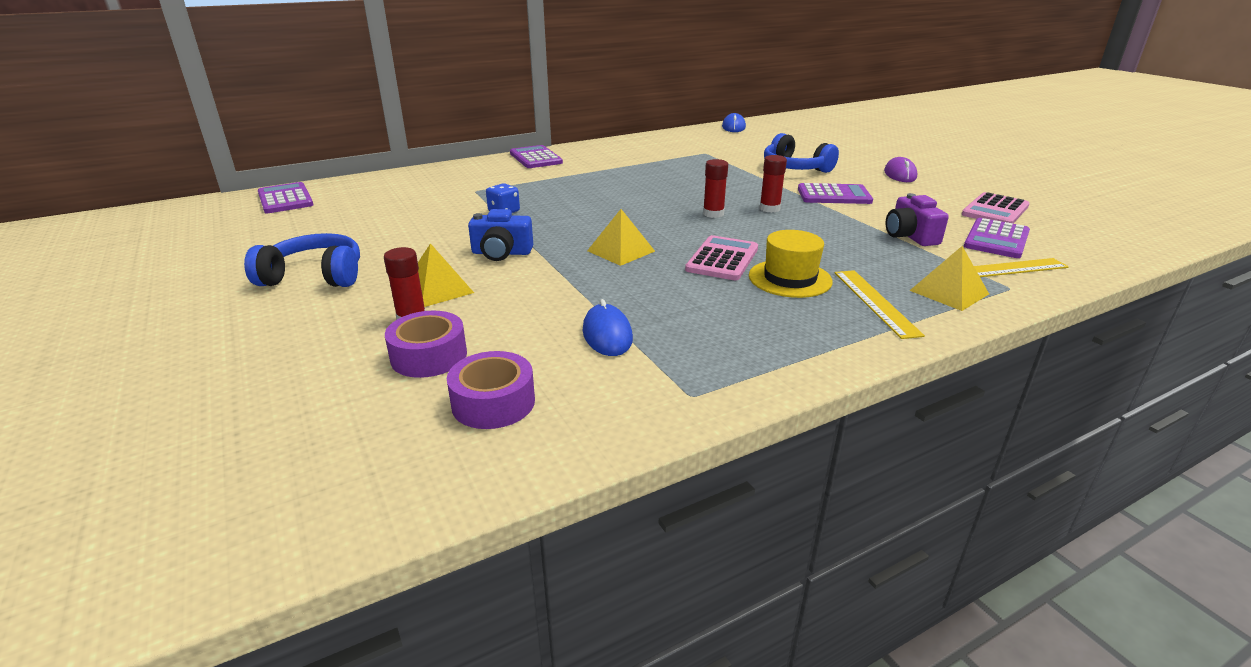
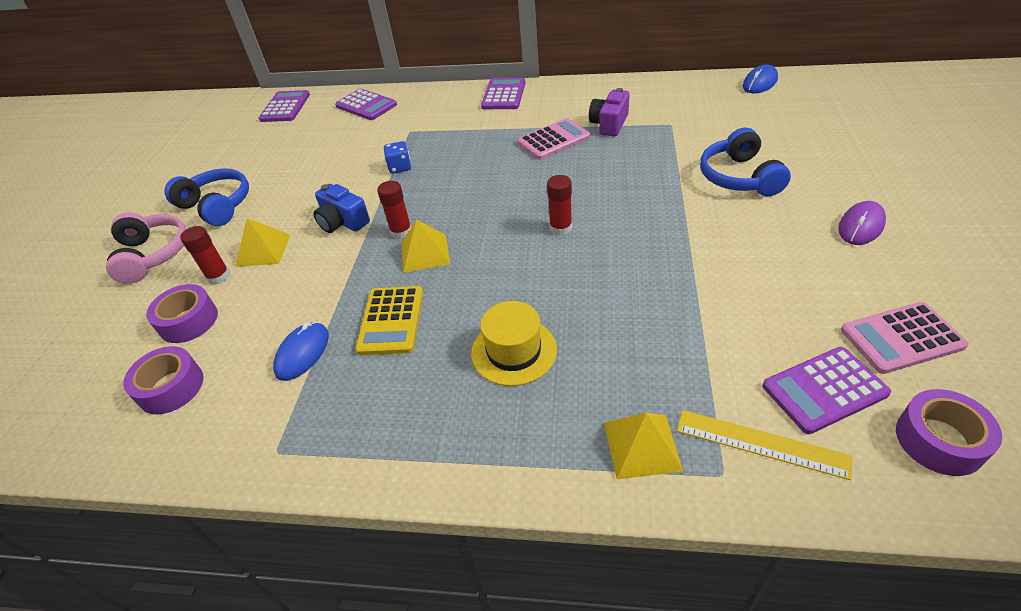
camera: 40 degrees right, 15 degrees up
(282, 328) = (153, 255): none -> pink headphones
(659, 293) = (391, 321): none -> yellow calculator
(722, 259) = (490, 298): pink calculator -> pink calculator (554, 140)
(769, 208) = (625, 238): red glue stick -> red glue stick (401, 231)
(834, 195) = (723, 239): purple calculator -> purple calculator (366, 105)
(875, 302) = (548, 422): yellow ruler -> none
(910, 236) = (721, 340): purple camera -> purple camera (609, 124)
(1075, 241) = (939, 440): none -> purple tape

